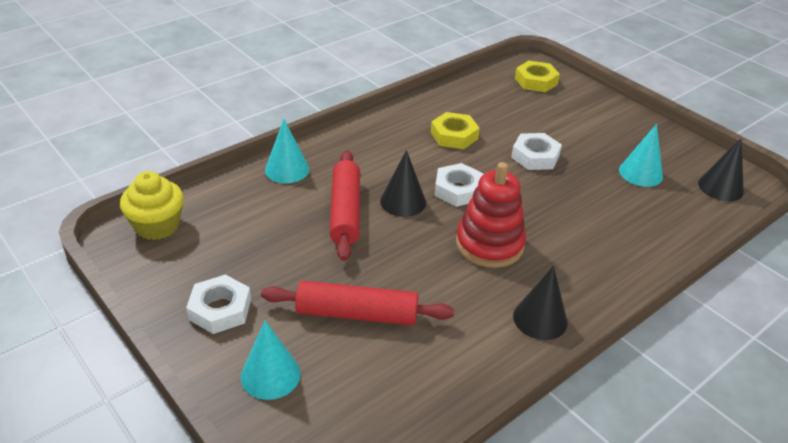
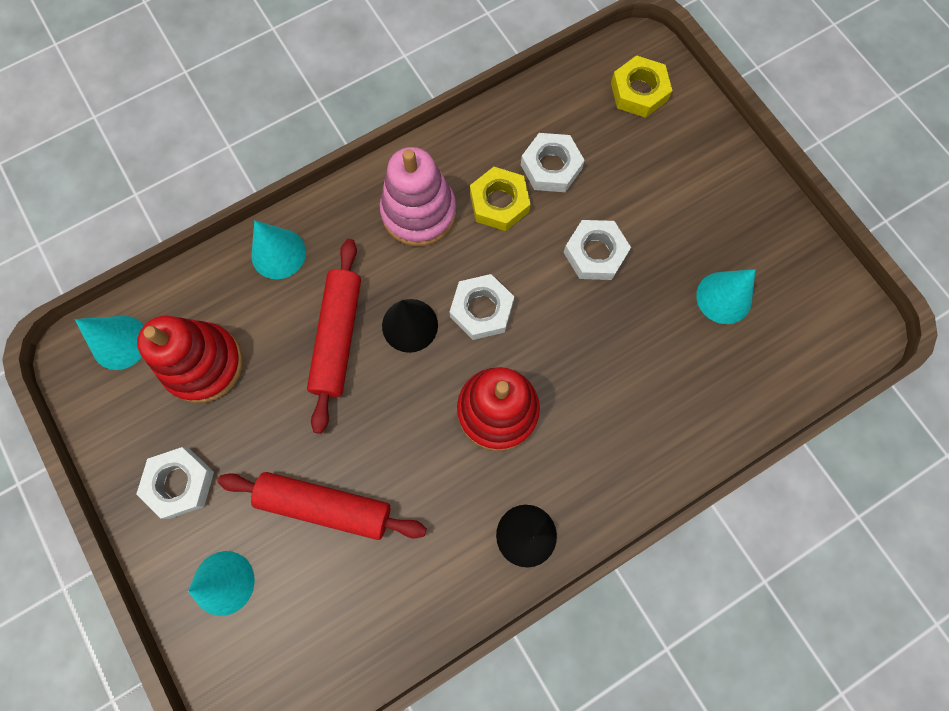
camera: 10 degrees right, 35 degrees up
(157, 226) = (120, 342): yellow cupcake -> turquoise cone
(233, 234) = (204, 364): none -> red stacking toy
(394, 143) = (419, 212): none -> pink stacking toy
(486, 117) = (551, 167): none -> white nut
(720, 187) = (820, 334): black cone -> none

